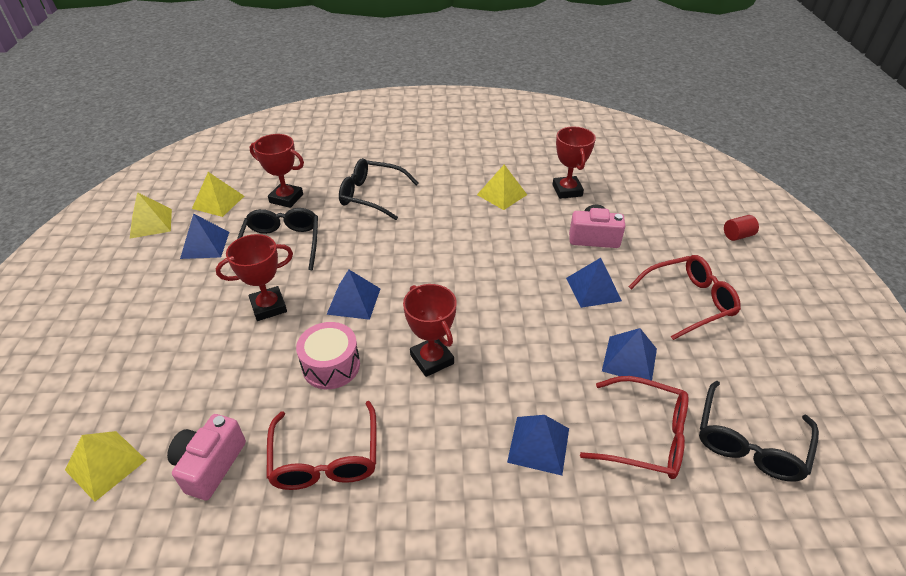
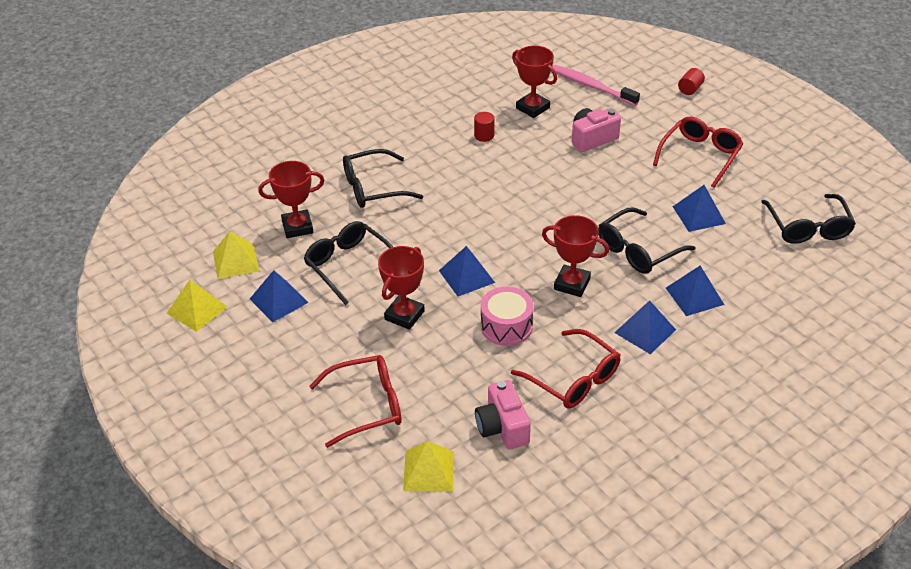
camera: 35 degrees left, 0 degrees up
(502, 194) = (484, 135): yellow pyramid -> red cylinder
(529, 362) = (638, 250): none -> black glasses
(593, 289) = (630, 179): blue pyramid -> blue pyramid (645, 331)
(639, 194) = (591, 86): none -> pink toothbrush
(645, 436) = (750, 256): red glasses -> red glasses (367, 406)

